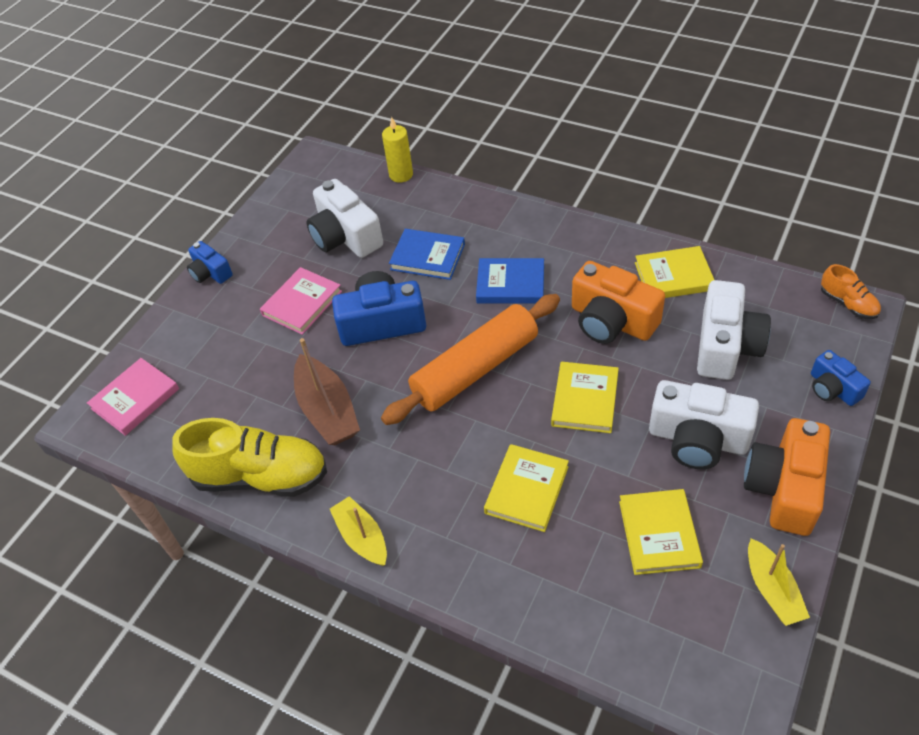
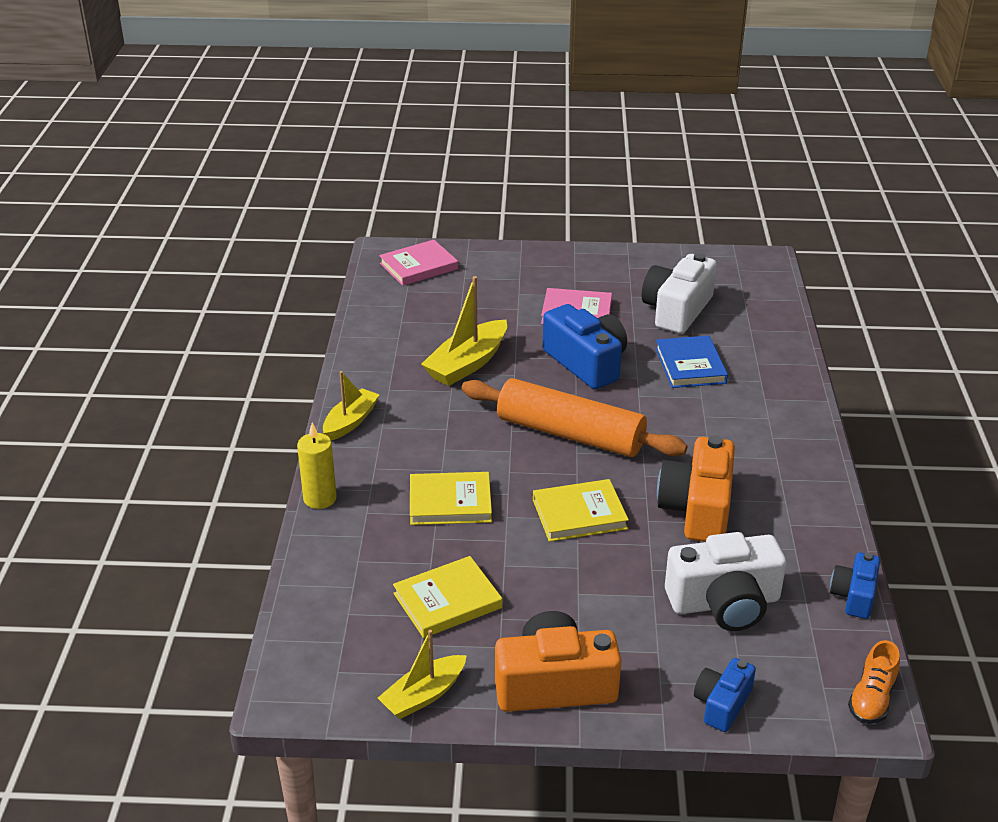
camera: 60 degrees right, 15 degrees down
(135, 399) = (418, 266): pink book -> pink book turned 45 degrees counterclockwise
(210, 273) = (575, 254): blue camera -> blue camera (854, 596)
(260, 476) = (380, 351): yellow shoe -> none
(327, 410) = (467, 364): brown boat -> yellow boat
(401, 175) = (789, 317): yellow candle -> yellow candle (320, 498)
(510, 284) = (696, 427): blue book -> none
(673, 276) = (799, 541): yellow book -> none
(697, 439) = (579, 605): white camera -> none

